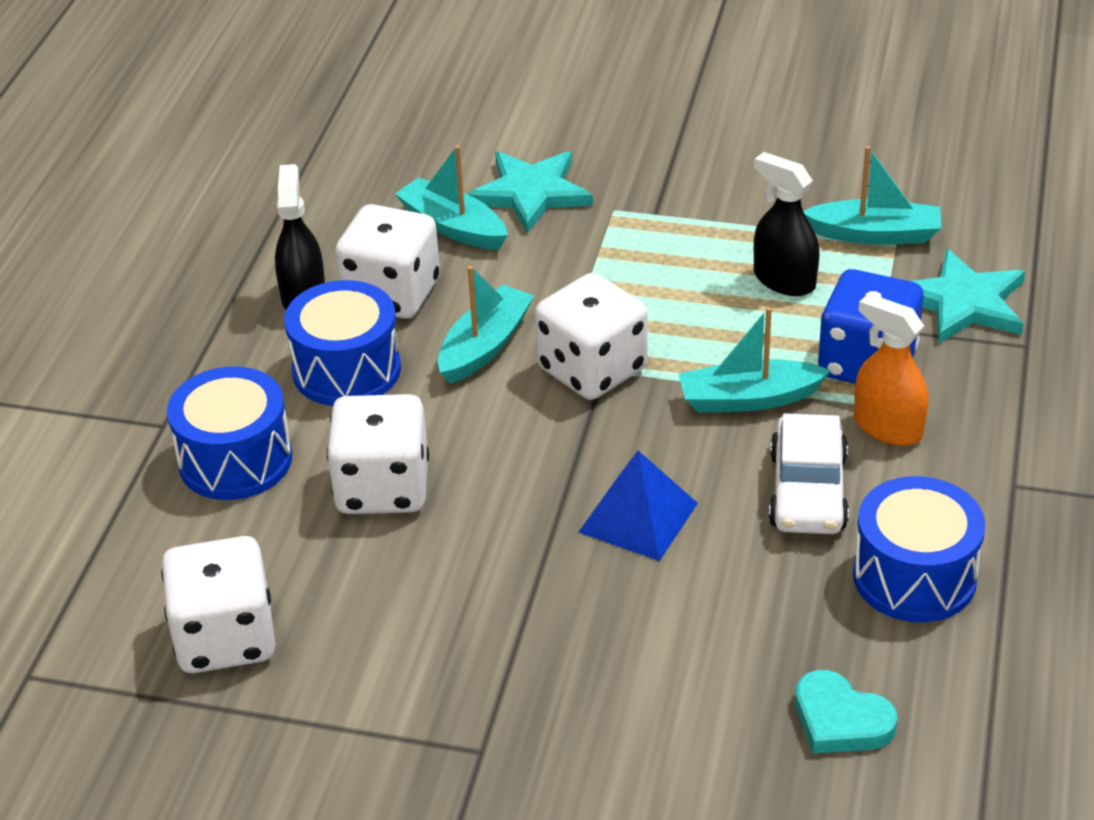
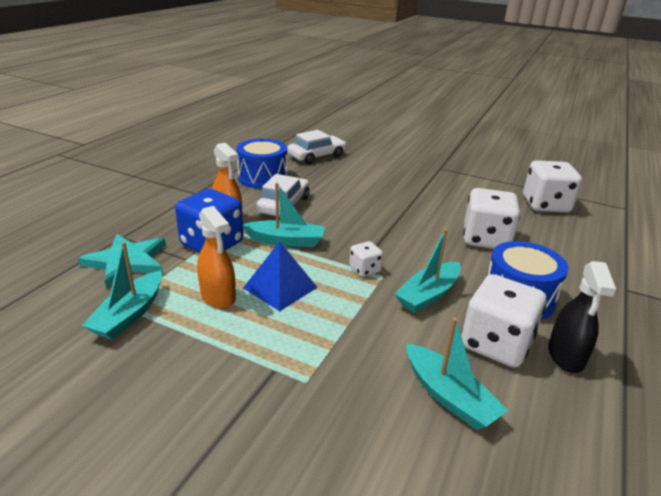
camera: 170 degrees left, 10 degrees down
(235, 460) = (571, 264): blue drum -> none
(530, 193) = (373, 419): turquoise star -> none
(592, 369) = (365, 269): white dice -> white dice, size x0.49
(638, 517) = (363, 210): blue pyramid -> blue pyramid (280, 287)
(784, 280) = (218, 296): black spray bottle -> orange spray bottle
(840, 720) = (316, 156): turquoise heart -> white car
(875, 234) = (129, 314): turquoise boat -> turquoise boat turned 90 degrees counterclockwise

